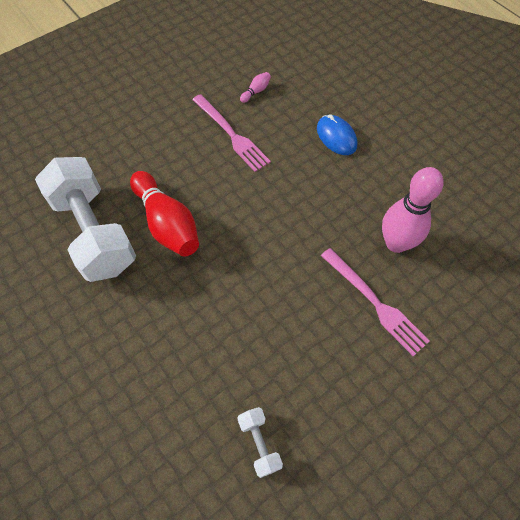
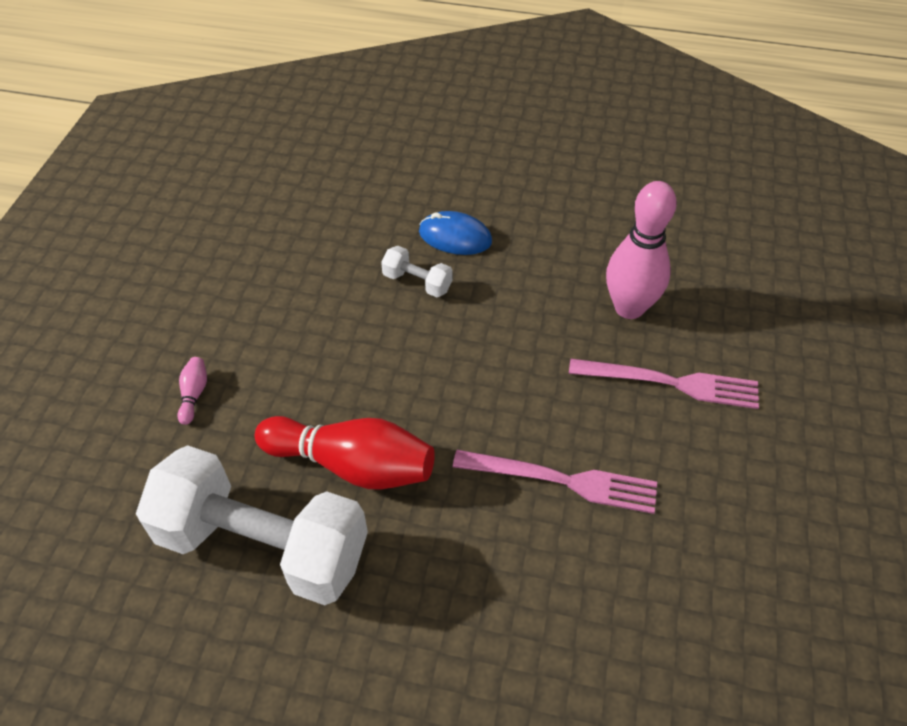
camera: 40 degrees left, 10 degrees down
(231, 134) = (326, 309): pink fork -> pink fork (562, 480)
(256, 91) = (307, 241): pink bowling pin -> pink bowling pin (194, 394)
(259, 443) = (710, 622): white dumbbell -> white dumbbell (417, 282)

